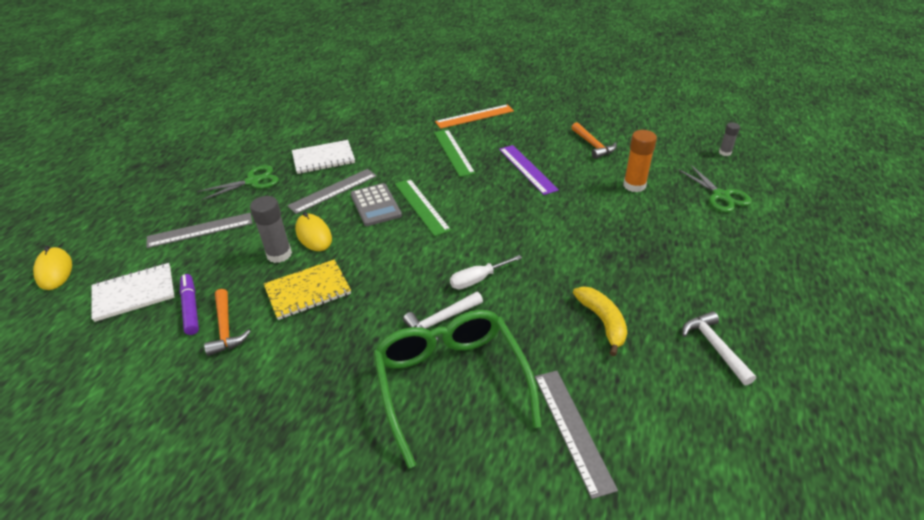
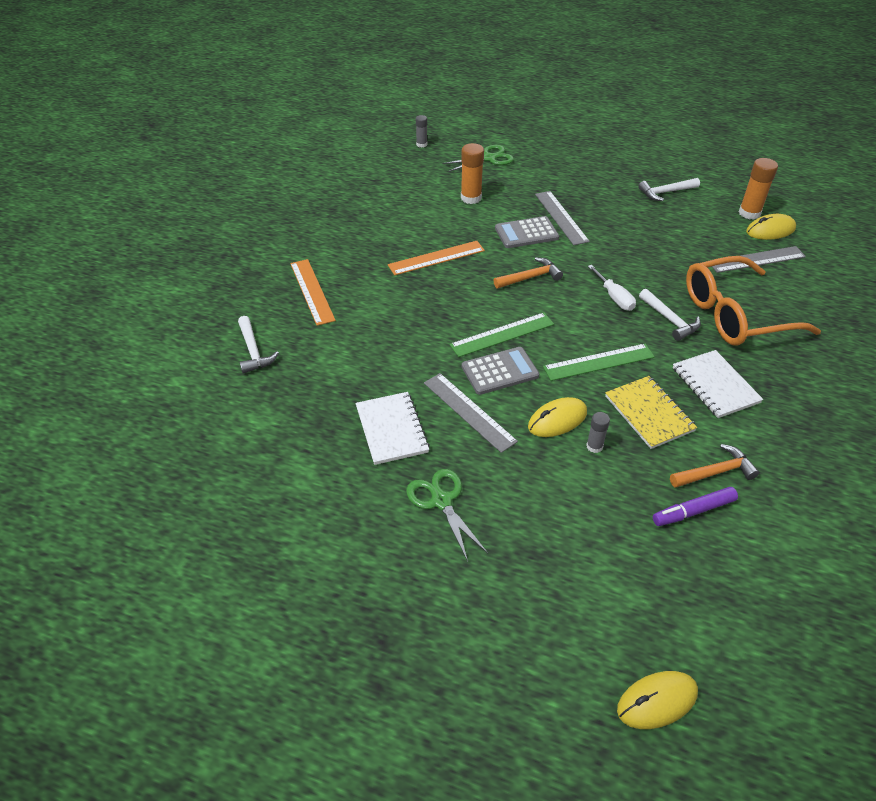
camera: 90 degrees left, 5 degrees up
(134, 293) = (681, 578): white notebook -> white notebook (715, 385)
(200, 230) = (554, 538): grey ruler -> grey ruler (561, 217)
(279, 254) = (594, 446): grey glue stick -> grey glue stick, size x0.57
(409, 102) = (253, 351): none -> white hammer
(451, 383) = (735, 314): green glasses -> orange glasses
(453, 152) = (394, 310): green ruler -> green ruler (598, 362)
(527, 169) = (436, 258): purple ruler -> orange ruler
(581, 221) = (526, 233): none -> grey calculator
(593, 145) = (396, 212): orange hammer -> orange hammer (530, 277)
(602, 322) = (652, 236): yellow banana -> none
(655, 464) = (770, 230): none -> yellow mouse
(696, 444) = (749, 213): none -> orange glue stick

